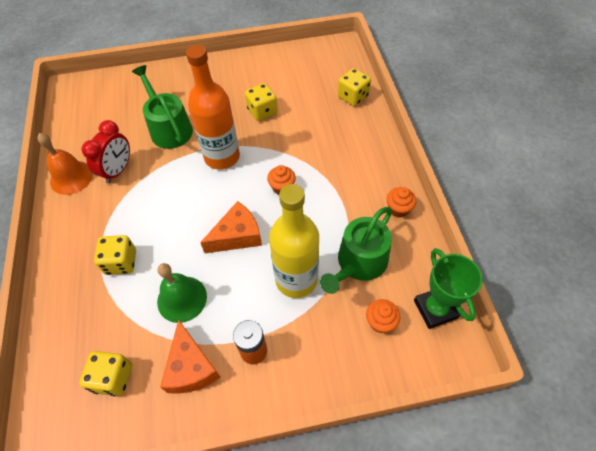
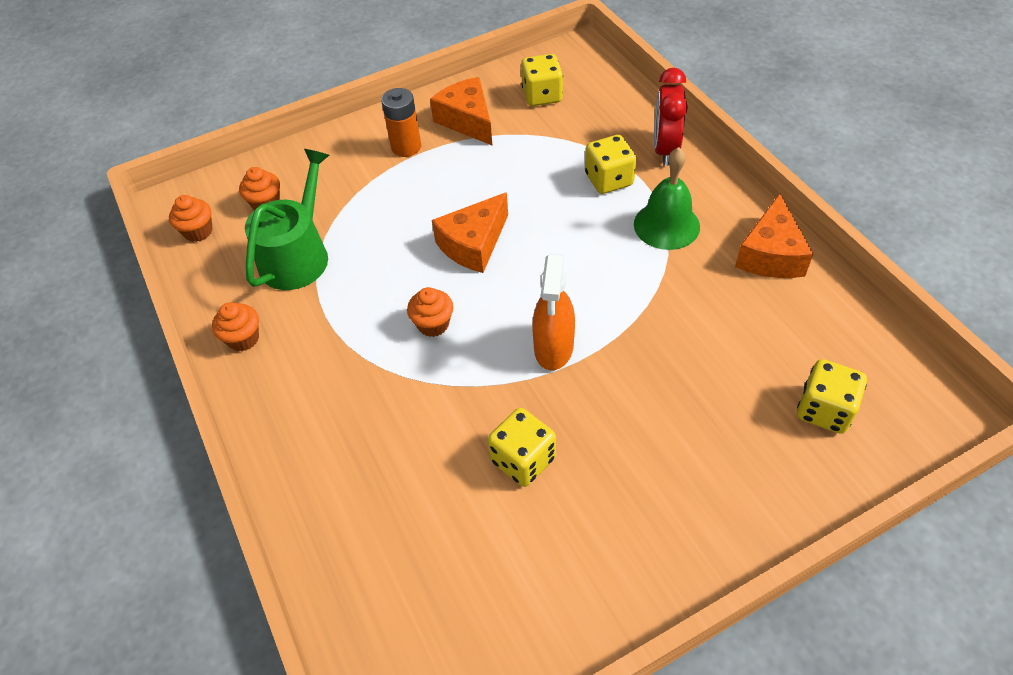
camera: 165 degrees right, 5 degrees down
(71, 177) = (770, 254): orange bell -> orange cheese
(118, 170) = (708, 282): red clock -> red clock (665, 149)
(169, 128) = (680, 375): green watering can -> none
(182, 299) = (510, 166): green bell -> green bell (666, 225)
(222, 157) = (553, 348): orange bottle -> orange spray bottle
(296, 279) = (377, 218): yellow bottle -> none
(353, 97) = (343, 552): yellow dice -> yellow dice (824, 410)
(435, 309) = (198, 231): green trophy -> orange cupcake

